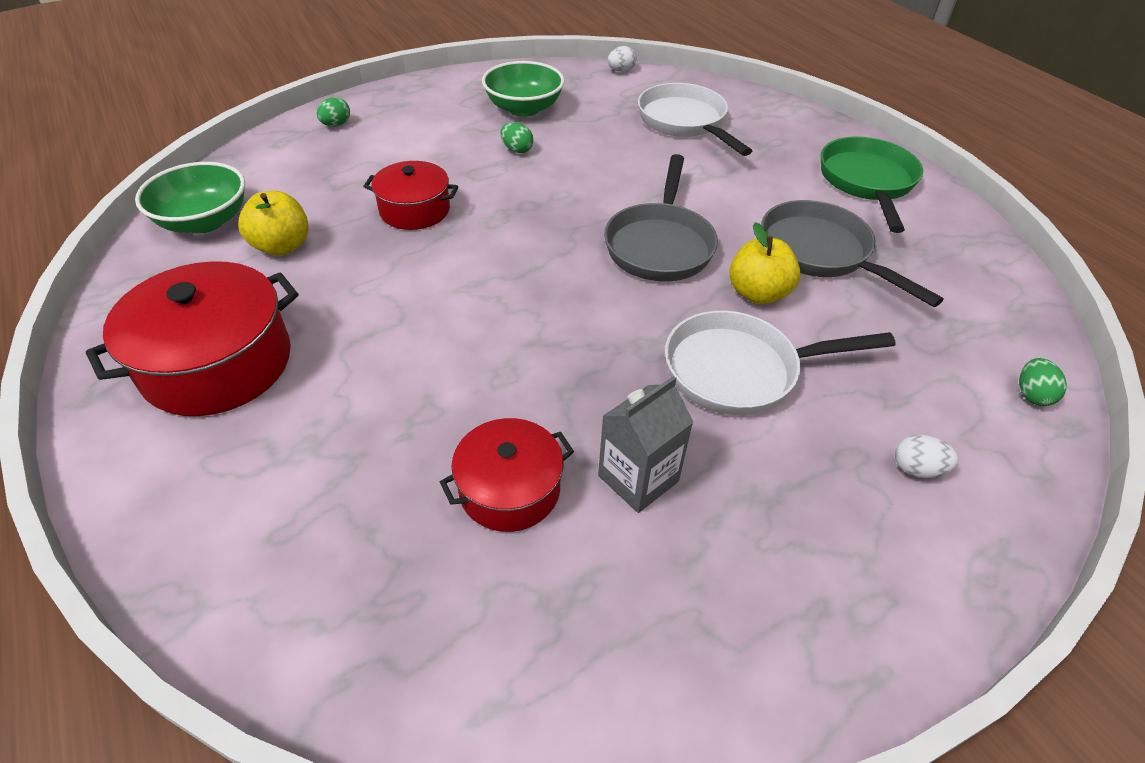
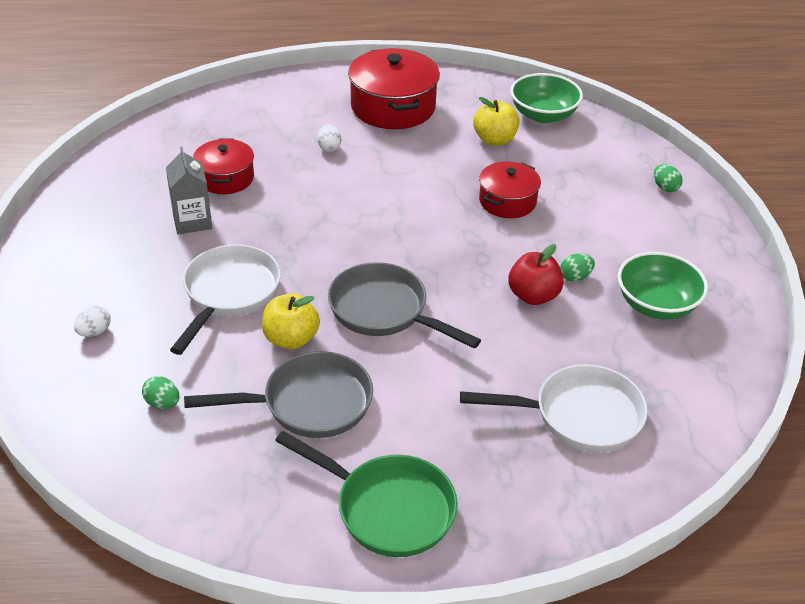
camera: 115 degrees right, 5 degrees down
(562, 166) = (533, 296): none -> red apple
(621, 71) = (728, 412): white egg -> white egg (329, 147)
(1032, 394) = (83, 432): green egg -> green egg (163, 403)

